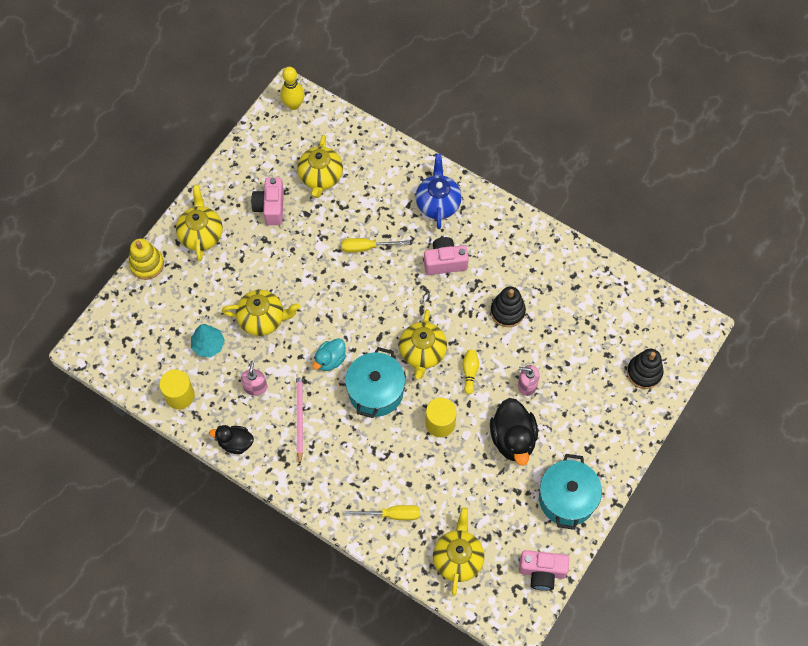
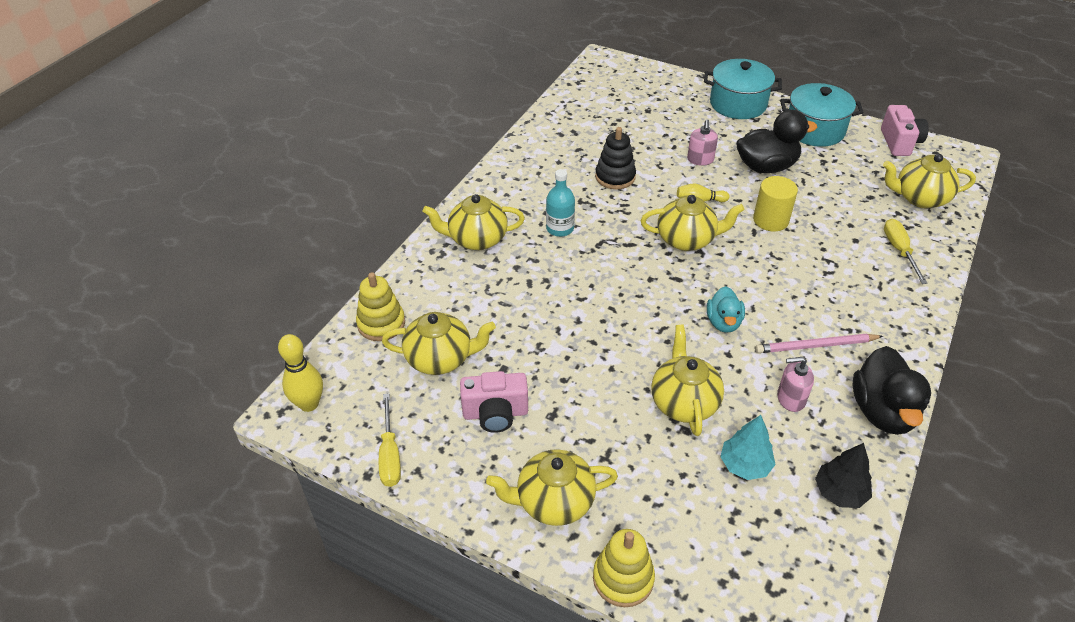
camera: 95 degrees left, 20 degrees down
(180, 395) = (840, 492): yellow cylinder -> black tree
(235, 443) = (882, 412): black duck -> black duck, size x1.66
(330, 360) = (723, 322): turquoise duck -> turquoise duck turned 60 degrees clockwise
(357, 142) = (381, 323): none -> yellow stacking toy
(366, 247) = (549, 300): yellow screwdriver -> yellow screwdriver (390, 455)
(375, 391) = (751, 276): turquoise pot -> turquoise pot (738, 104)
(438, 203) = (476, 239): blue teapot -> yellow teapot
(445, 262) = (560, 228): pink camera -> turquoise bottle
(644, 372) = (660, 89): black stacking toy -> none

